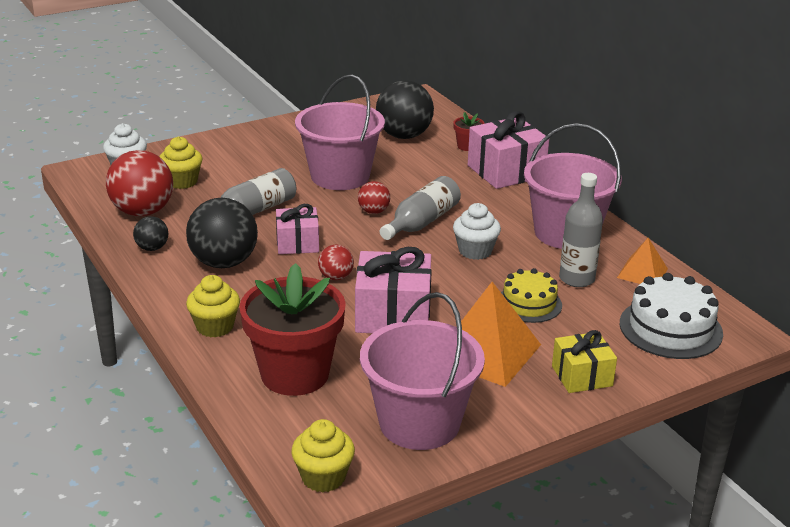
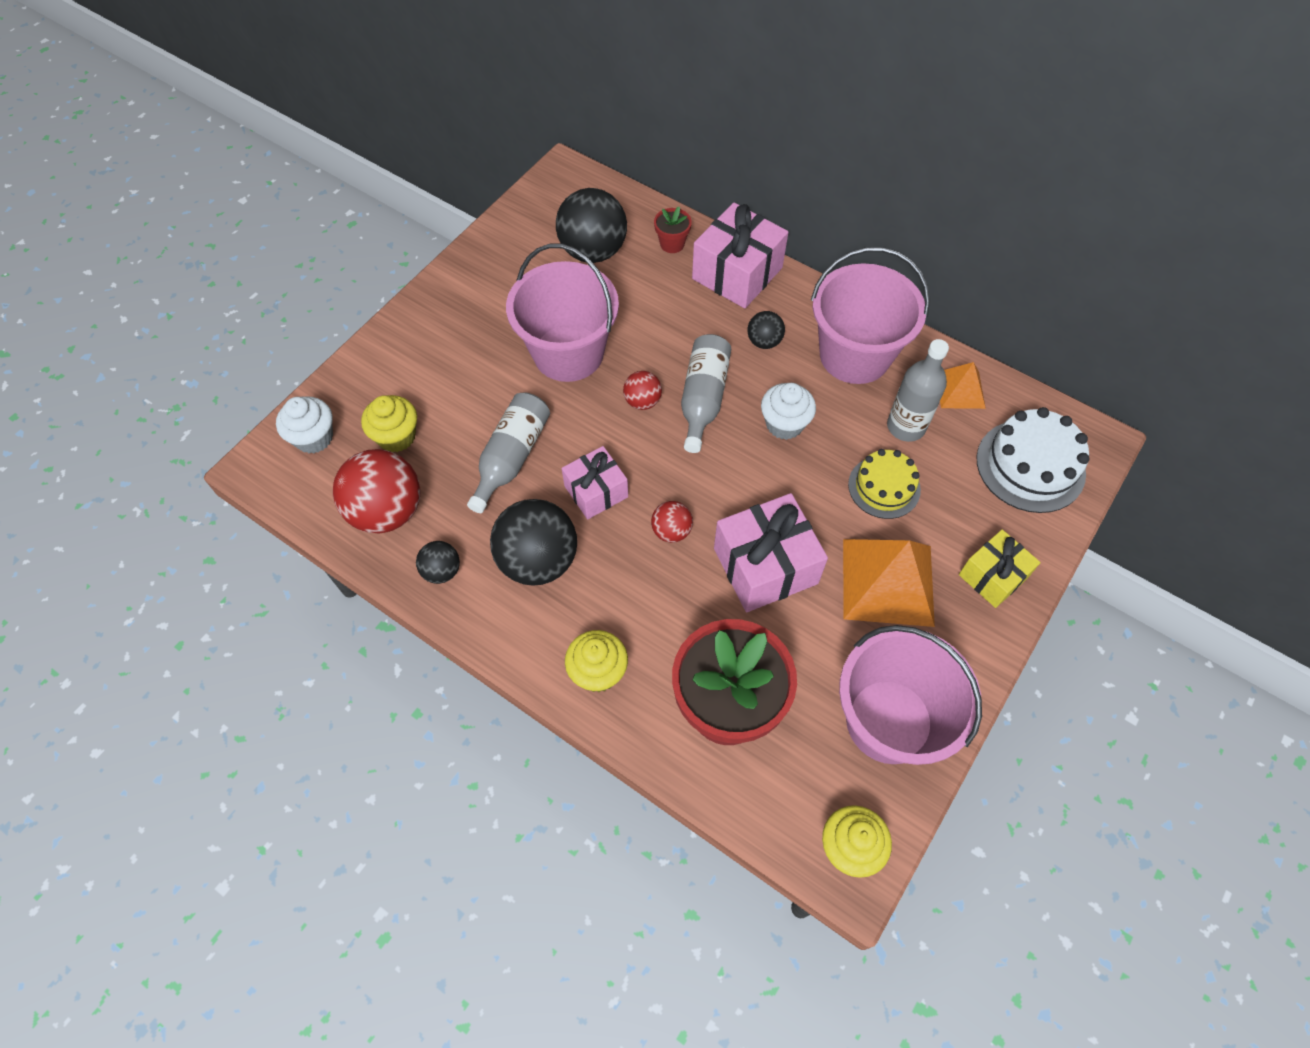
camera: 25 degrees left, 30 degrees up
(496, 208) = (764, 341): none -> black ball

